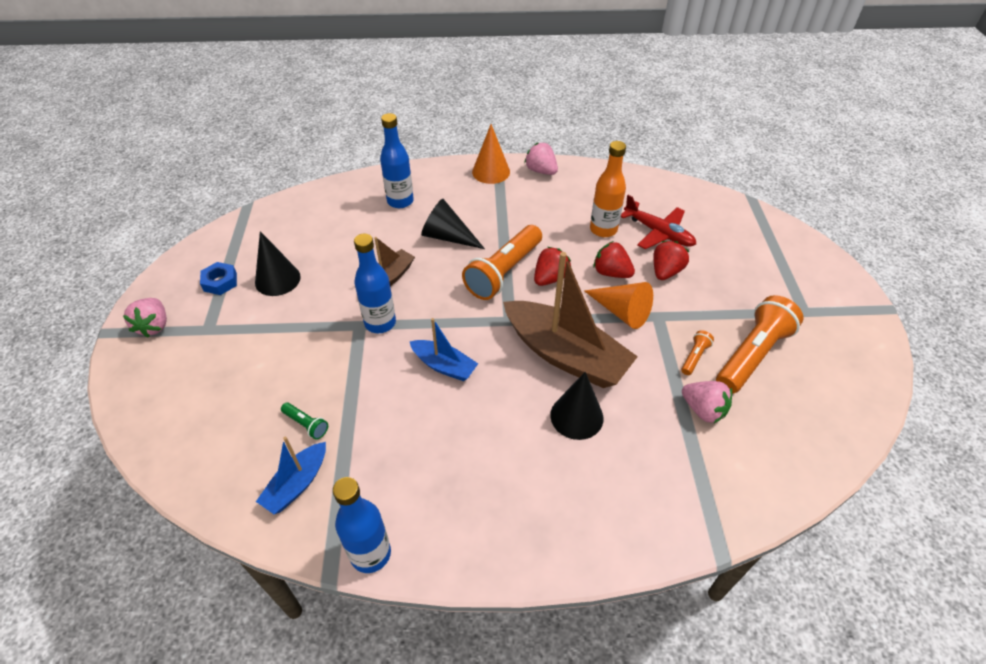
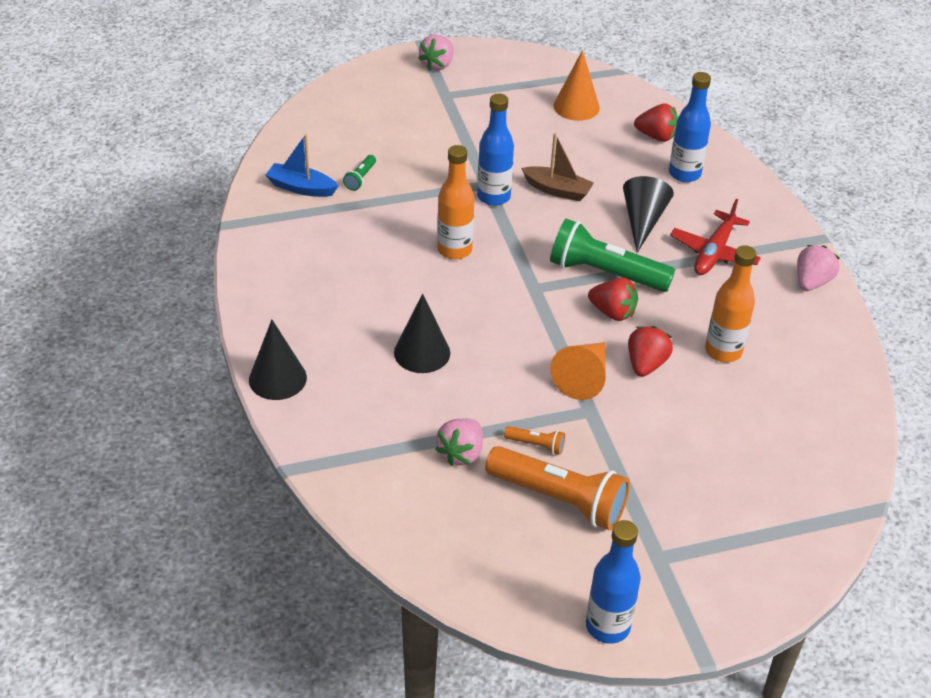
camera: 75 degrees right, 5 degrees down
(154, 326) = (437, 65): pink strawberry -> pink strawberry turned 45 degrees counterclockwise
(220, 282) = (505, 85): blue nut -> none
(277, 279) = (523, 118): black cone -> black cone (277, 378)
(370, 554) = (248, 242): blue bottle -> blue bottle (607, 626)
(444, 366) = (454, 250): blue boat -> orange bottle
(491, 172) = (782, 237): orange cone -> orange cone (576, 106)
(504, 272) = (605, 273): orange flashlight -> green flashlight
(565, 355) = (500, 336): brown boat -> none
(658, 232) = (744, 405): red plane -> red plane (714, 252)
(666, 271) = (671, 415): red strawberry -> red strawberry (656, 136)

